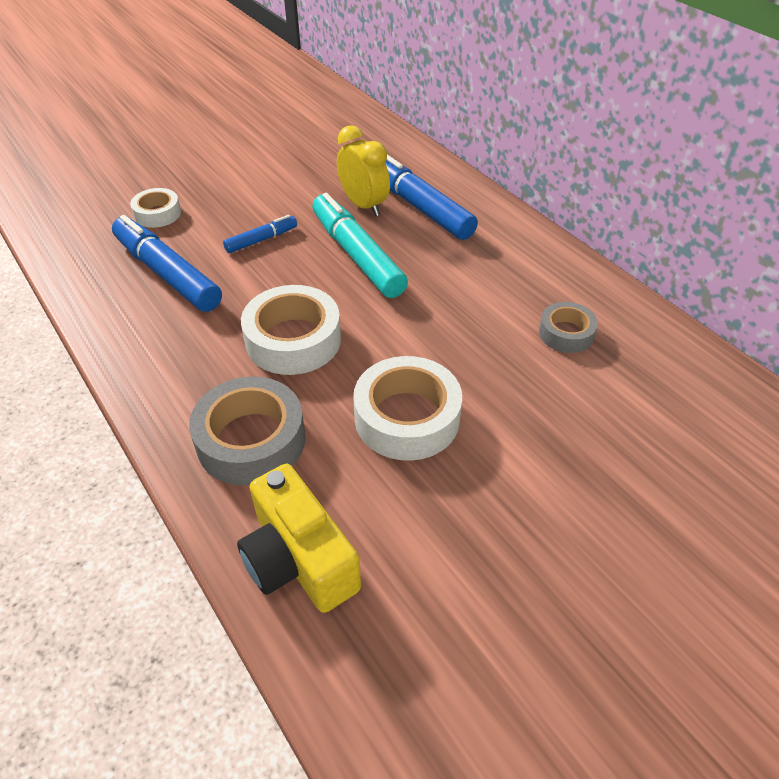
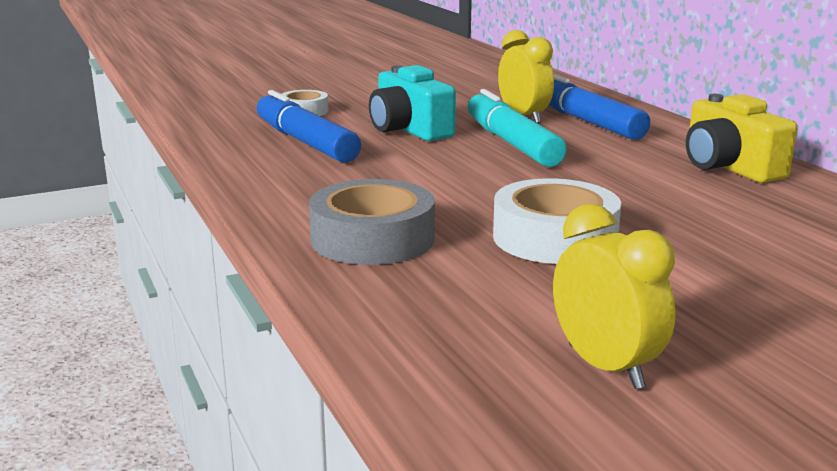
camera: 10 degrees right, 25 degrees down
(261, 240) = (409, 130): blue marker -> turquoise camera
(293, 340) = (432, 185): white tape -> none
(298, 559) = (411, 314): yellow camera -> yellow camera (728, 167)
(460, 613) = (605, 366): none -> yellow clock
(566, 333) = (752, 200): grey tape -> none

